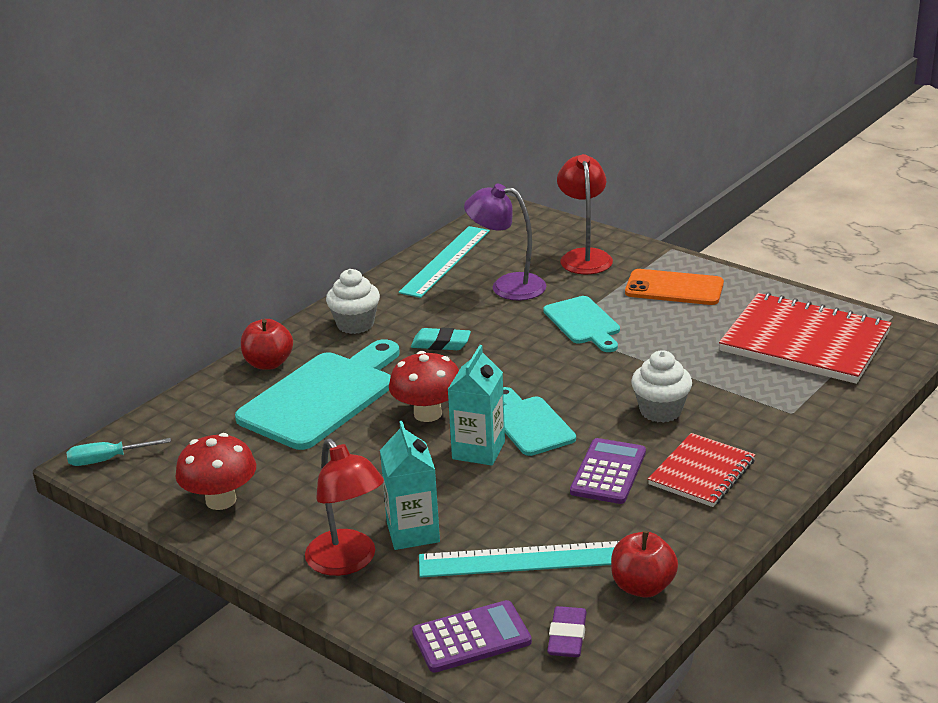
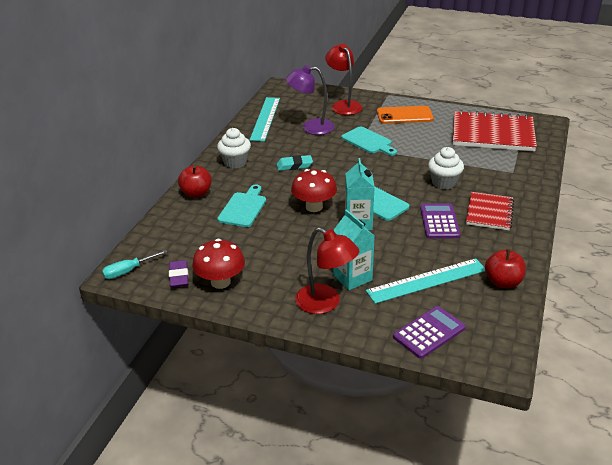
camera: 20 degrees left, 5 degrees up
(322, 397) = (243, 208): turquoise cutting board -> turquoise cutting board, size x0.57
(567, 637) = (482, 320): purple eraser -> purple eraser (179, 277)

